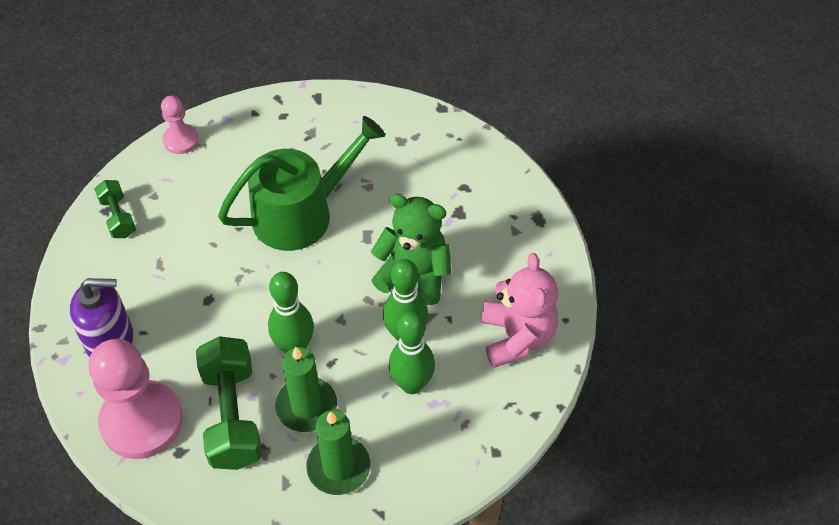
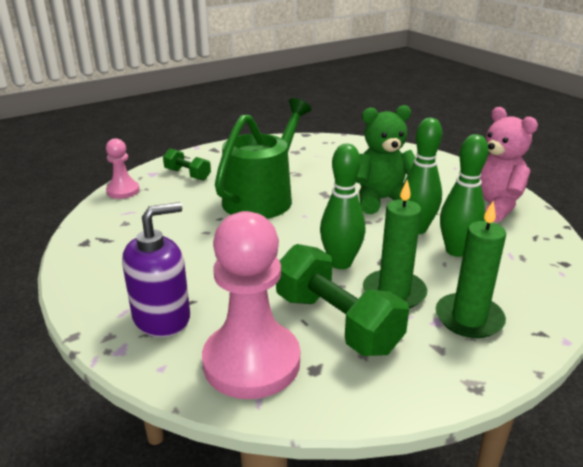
camera: 30 degrees left, 25 degrees down
(118, 217) = (100, 243): green dumbbell -> green dumbbell (187, 174)

